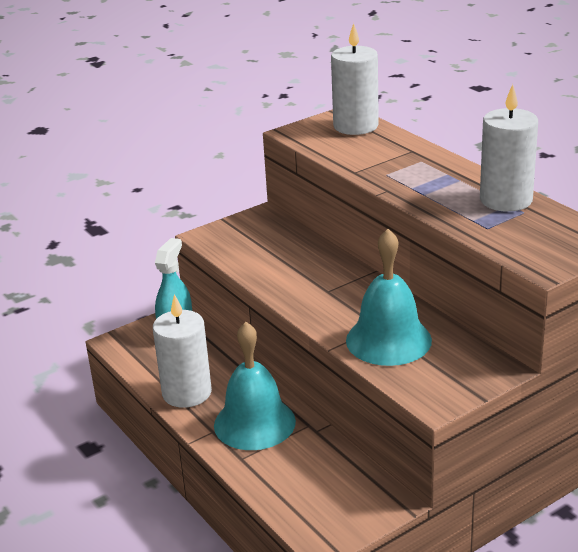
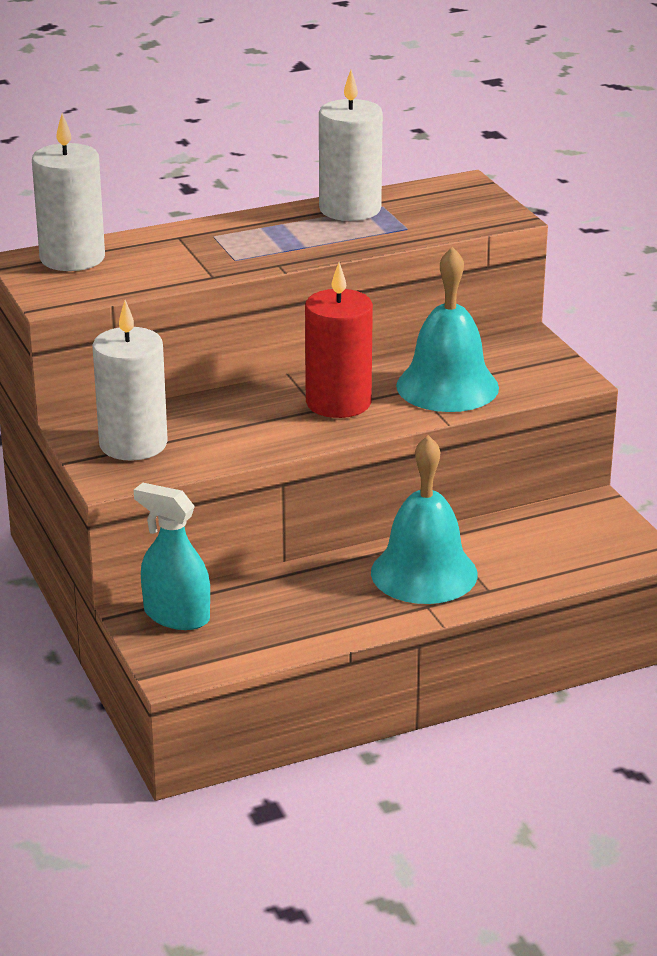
camera: 80 degrees left, 0 degrees up
(187, 393) = (335, 618): white candle -> white candle (133, 444)
(339, 297) = (338, 402): none -> red candle

